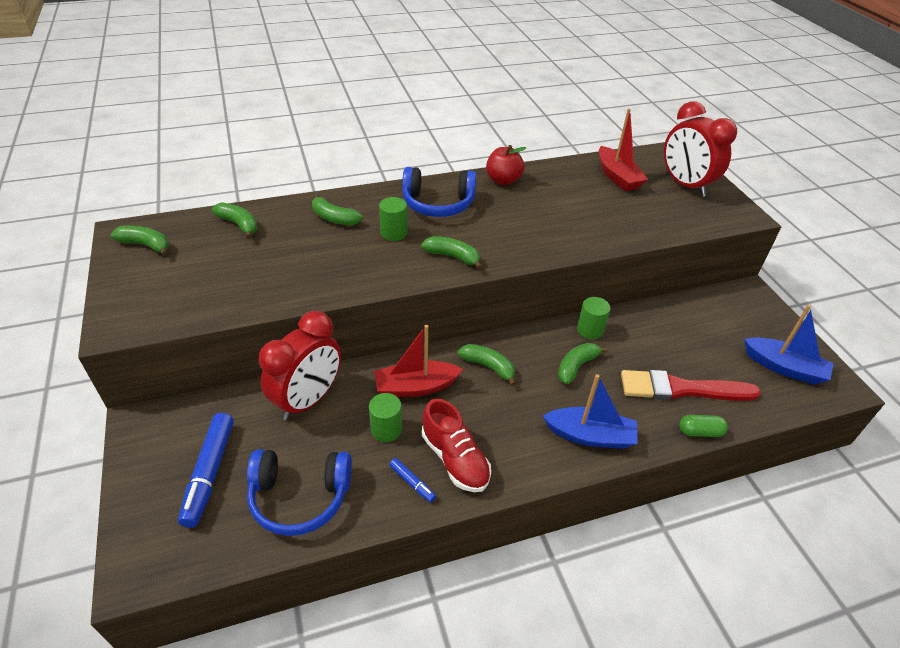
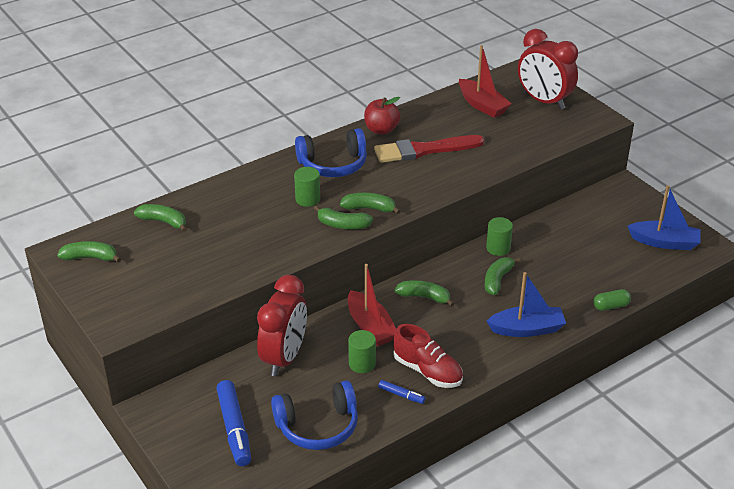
camera: 15 degrees left, 5 degrees down
(334, 218) = (247, 197): green banana -> green banana (343, 225)
(415, 387) = (370, 327): red boat -> red boat turned 90 degrees counterclockwise
(681, 389) = (588, 278): red brush -> red brush (424, 150)

